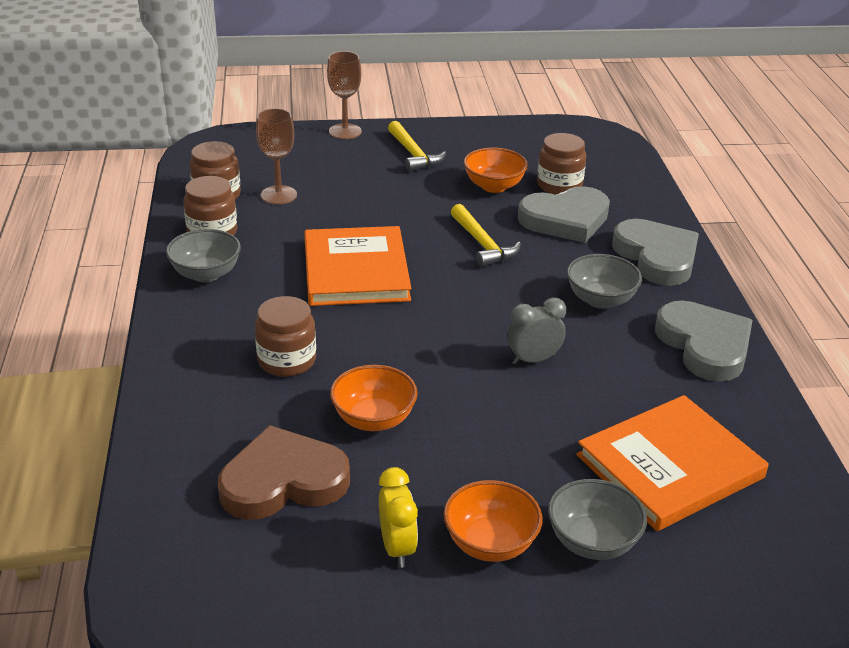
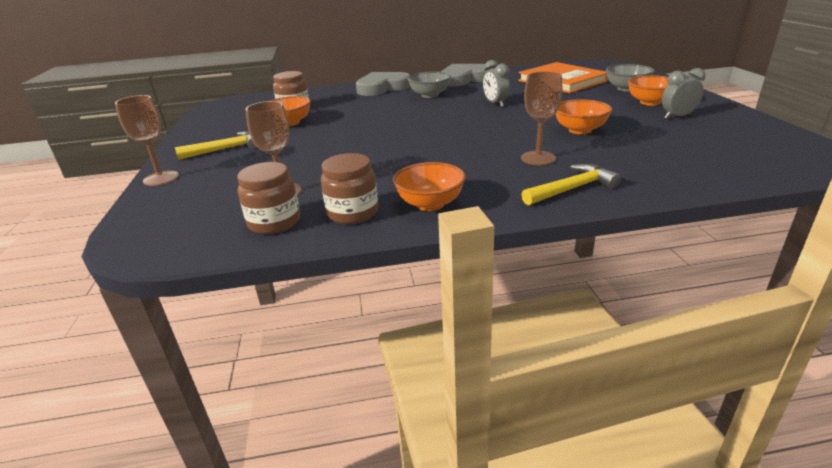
camera: 90 degrees left, 5 degrees down
(206, 274) = (430, 204): grey bowl -> orange bowl
(283, 481) = (660, 145): brown heart -> none
(287, 360) = (538, 158): brown jar -> brown goblet
(356, 271) = (412, 150): orange book -> none
(397, 547) = (677, 117): yellow clock -> grey clock
(483, 244) = (371, 121): yellow hammer -> yellow hammer (572, 189)
(565, 219) = (339, 105): grey heart -> none

